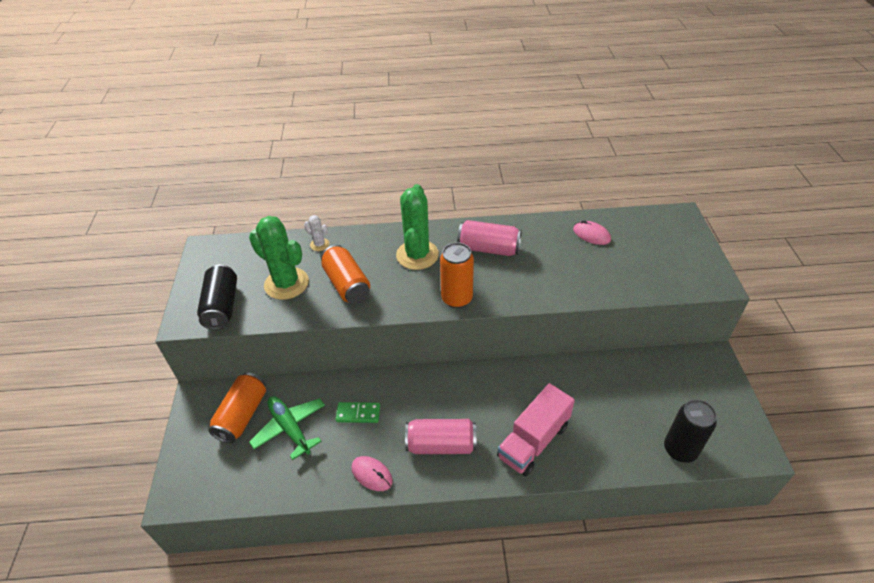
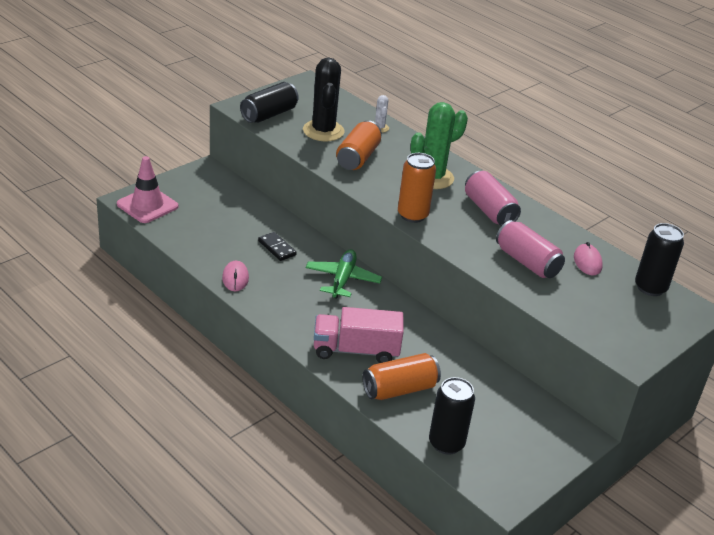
camera: 45 degrees right, 10 degrees down
(200, 484) = (147, 205): none -> pink traffic cone
(242, 415) = (215, 196): orange can -> orange can (399, 389)
(286, 283) = (323, 131): green cactus -> black cactus
(290, 428) = (229, 222): green plane -> green plane (342, 279)
(358, 413) = (277, 248): green domino -> black domino
(441, 444) = (297, 301): pink can -> pink can (527, 262)
(642, 222) = (650, 287): none -> black can

